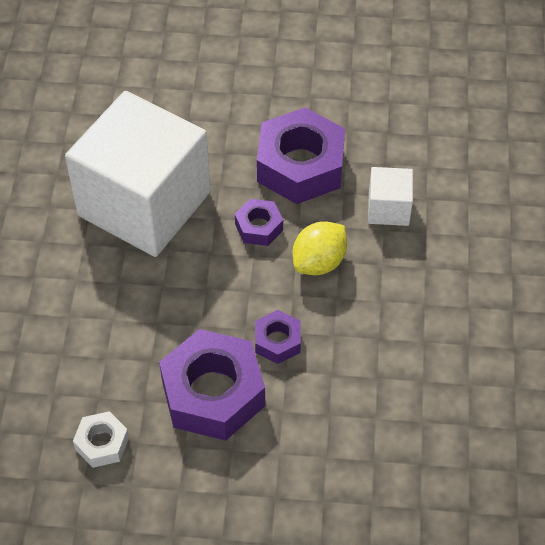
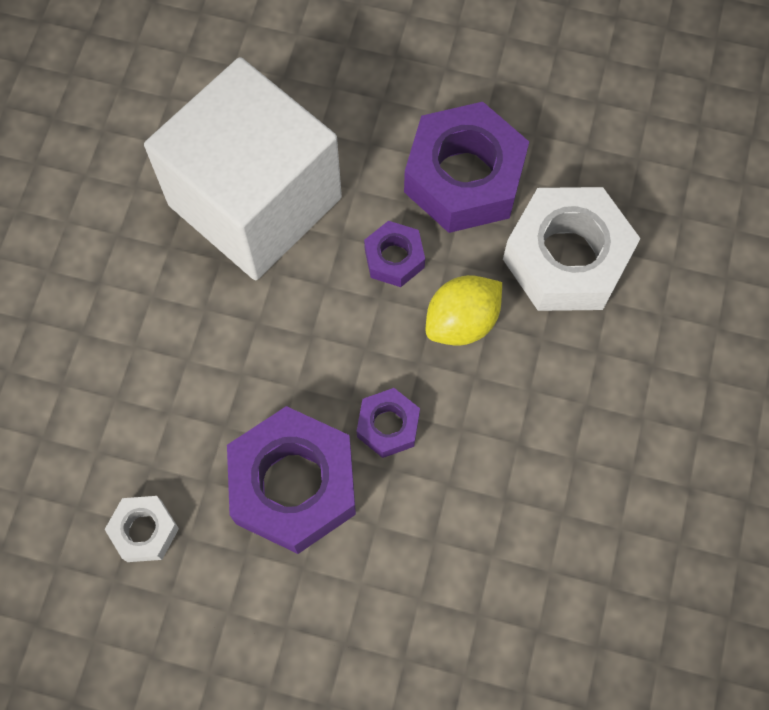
camera: 10 degrees right, 15 degrees up
(388, 208) = (566, 258): white cube -> white nut

